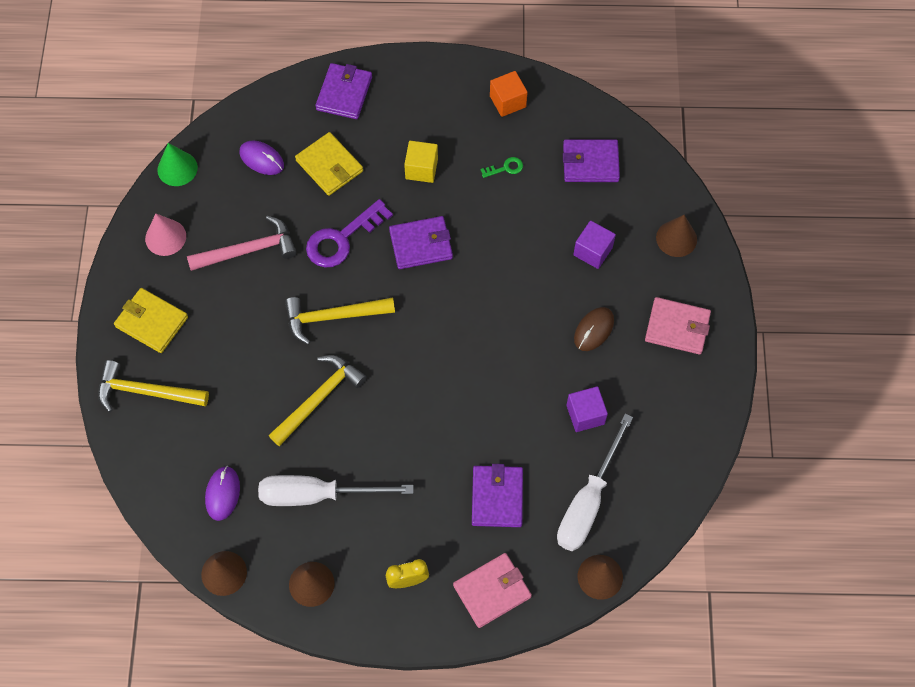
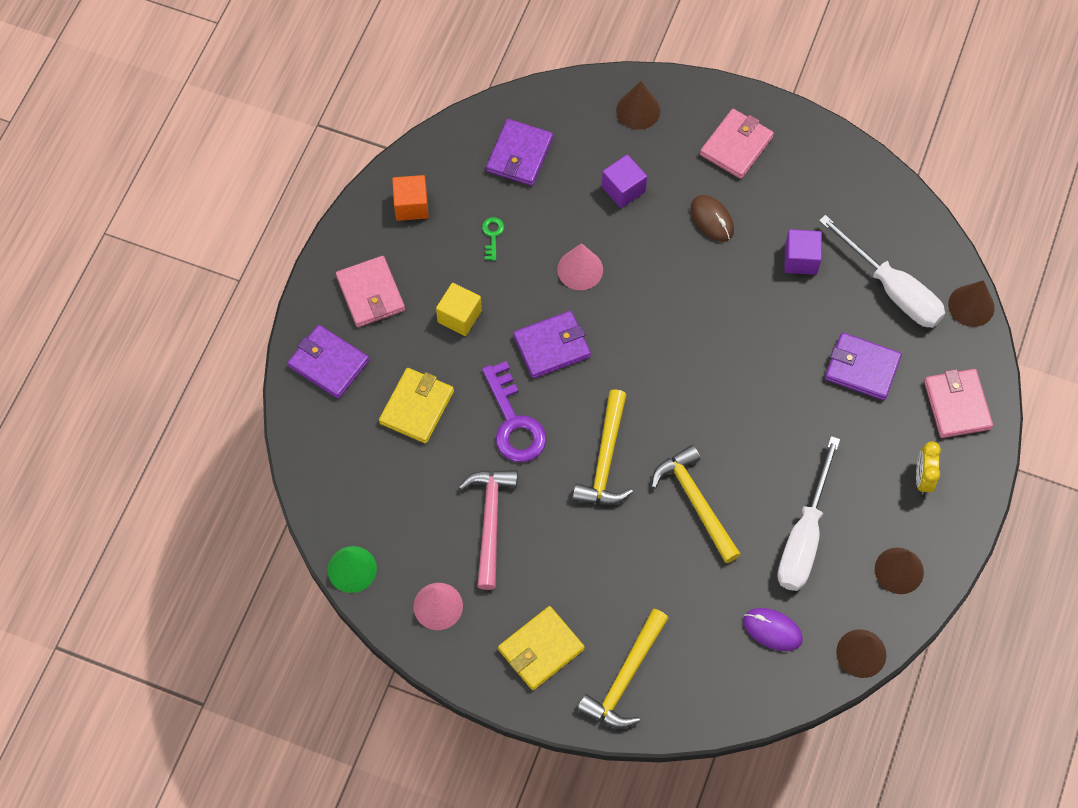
camera: 70 degrees left, 0 degrees up
(262, 159) = (378, 475): purple mouse -> none
(329, 166) = (417, 407): yellow wallet -> yellow wallet turned 45 degrees counterclockwise
(416, 100) = (370, 293): none -> pink wallet
(421, 244) = (552, 346): purple wallet -> purple wallet turned 60 degrees clockwise
(501, 242) = (580, 269): none -> pink cone

